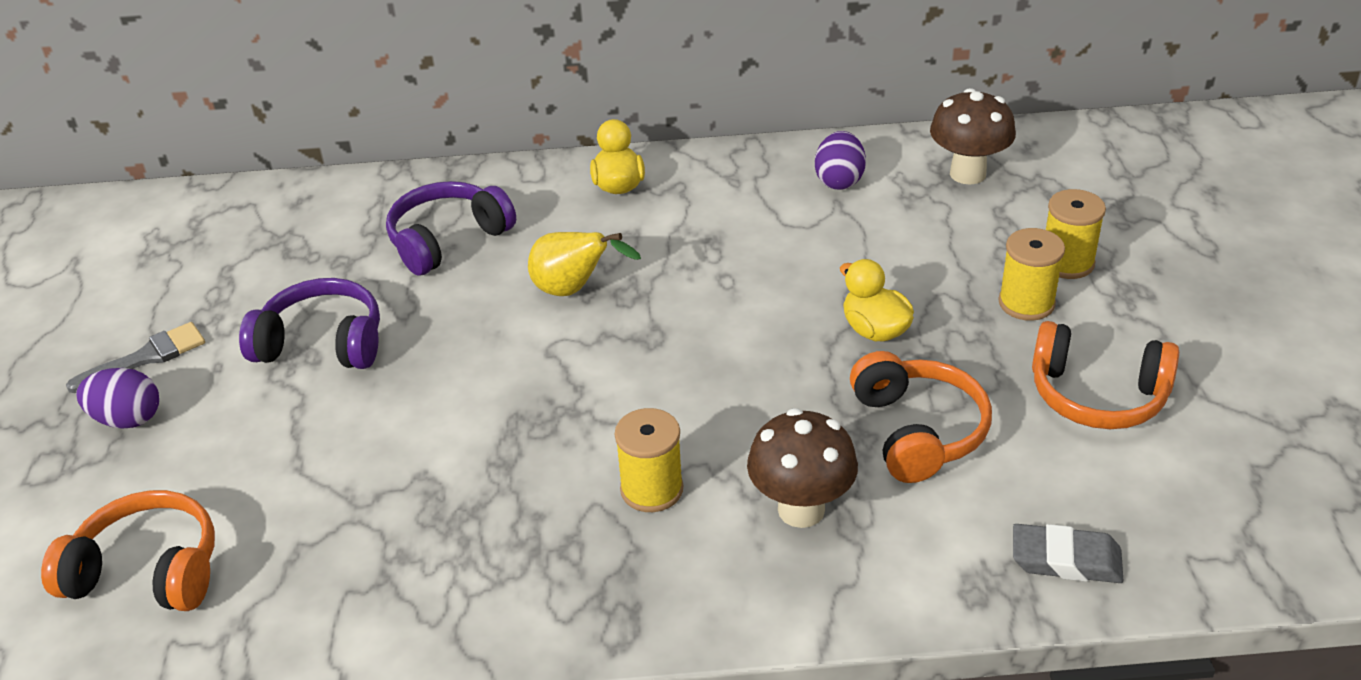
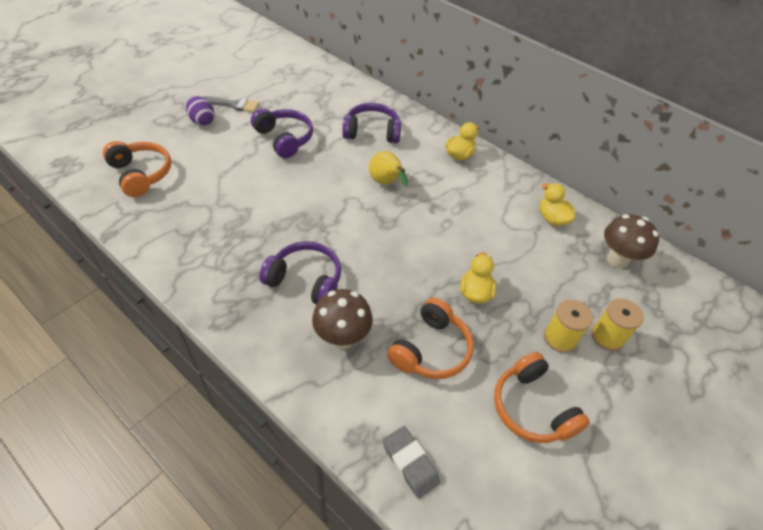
camera: 40 degrees right, 10 degrees up
(651, 489) = (305, 280): yellow spool -> purple headphones
(839, 181) = (552, 218): purple egg -> yellow duck

